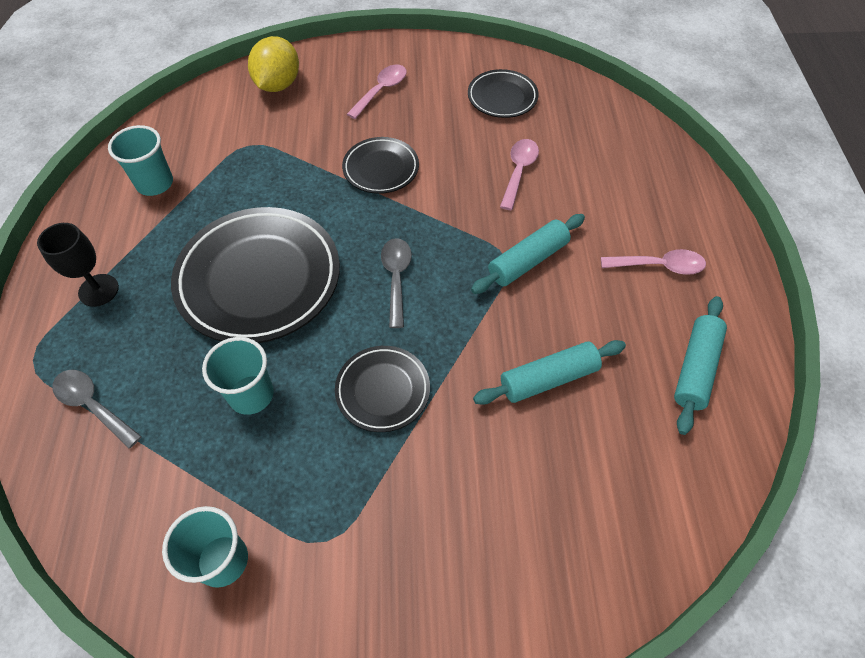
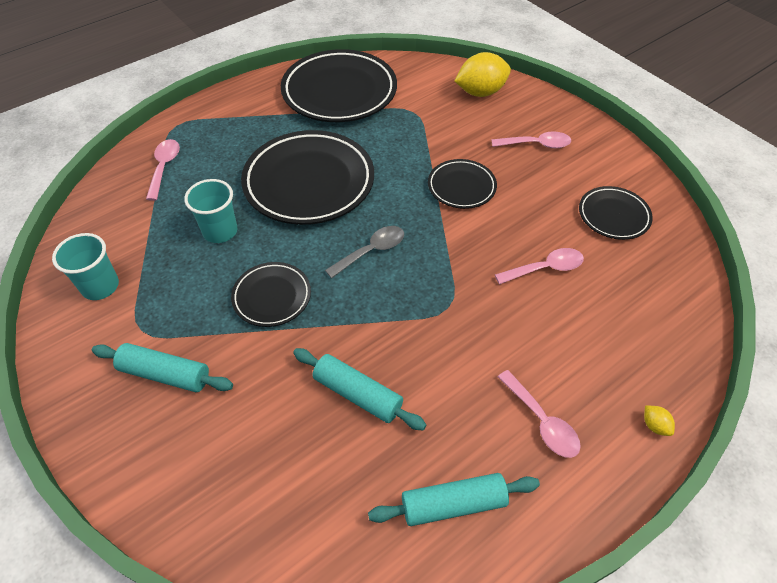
camera: 55 degrees right, 5 degrees down
(93, 405) = (164, 167): grey spoon -> pink spoon
(98, 290) = (242, 120): black goblet -> none
(155, 183) = (339, 92): turquoise cup -> black plate
(528, 261) = (459, 322): turquoise rolling pin -> turquoise rolling pin (165, 374)
(704, 203) = (654, 425): none -> yellow lemon

